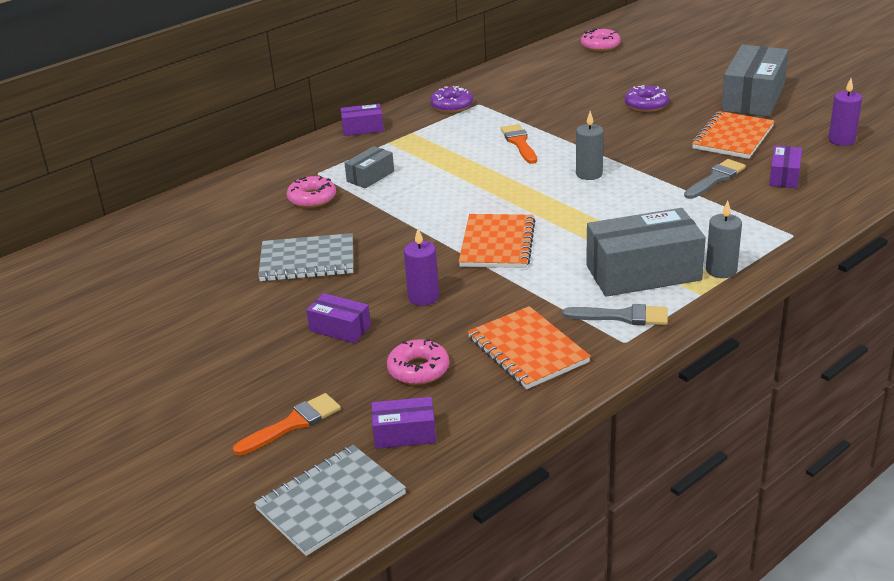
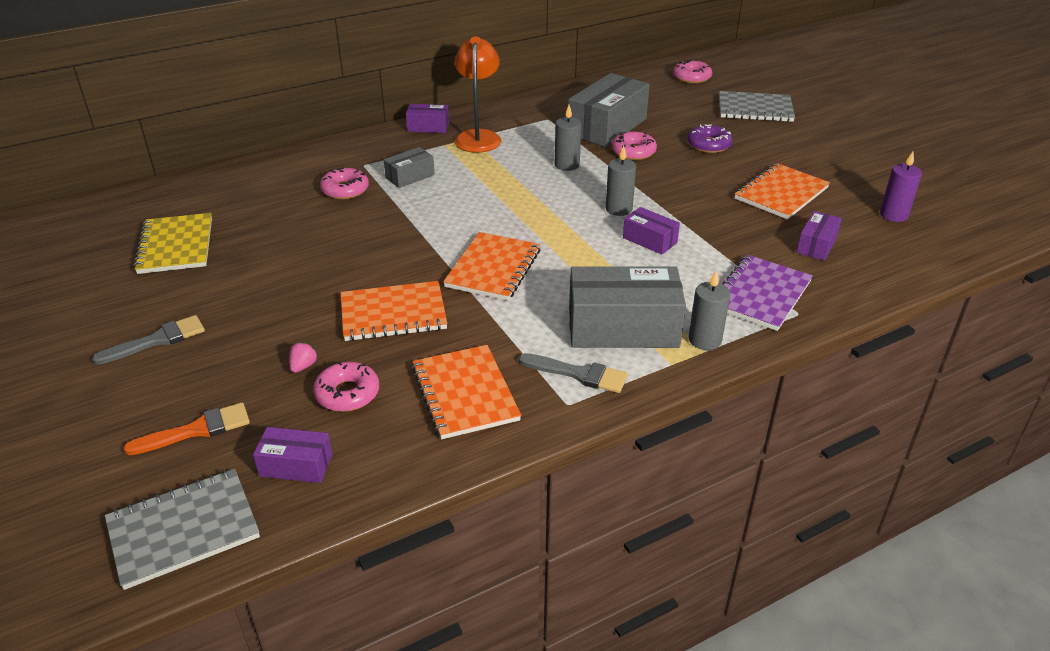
camera: 10 degrees right, 5 degrees up
(170, 275) = (176, 246): none -> yellow notebook
(307, 260) = (306, 254): grey notebook -> grey notebook (755, 109)
(340, 329) = (297, 333): purple box -> purple box (649, 240)
(363, 355) = (303, 366): none -> pink strawberry
(418, 130) = (478, 137): none -> orange lamp
(423, 297) = (393, 314): purple candle -> orange notebook
(452, 106) = (522, 117): purple donut -> none
(519, 143) = (567, 165): orange brush -> grey candle
(577, 121) = (633, 152): none -> pink donut
(716, 179) = (744, 236): grey brush -> grey brush (157, 340)
(753, 98) = (820, 154): grey box -> grey box (607, 127)
(753, 225) = (760, 294): none -> purple notebook

